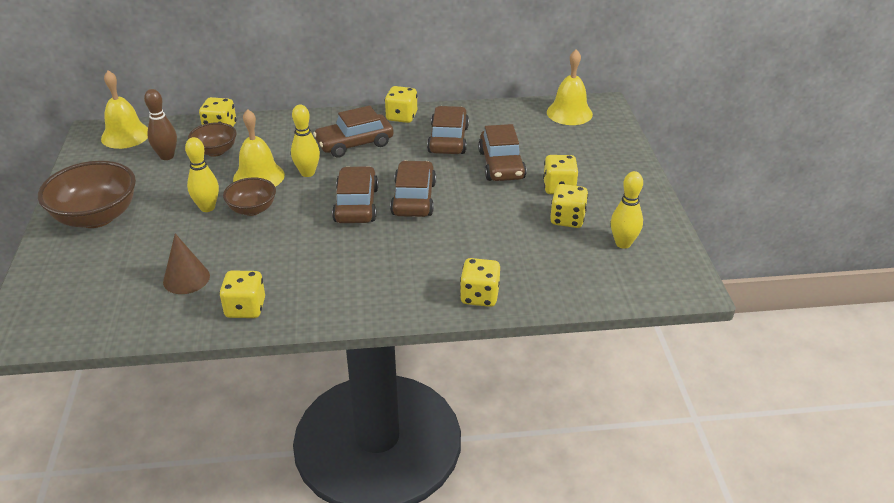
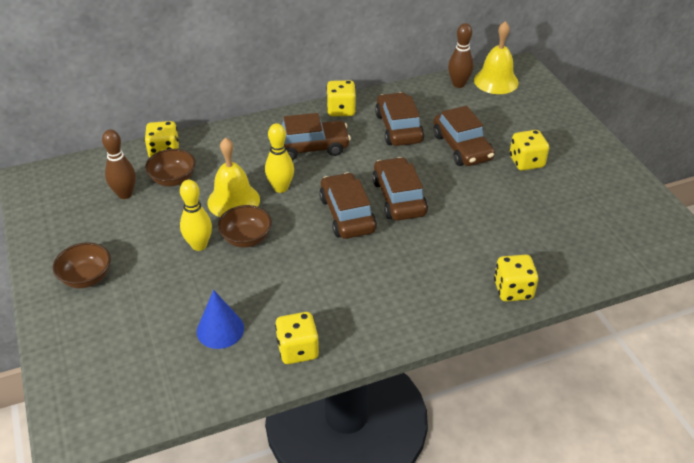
camera: 15 degrees left, 5 degrees up
(96, 217) = (86, 278): brown bowl -> brown bowl, size x0.57
(125, 135) = (67, 177): yellow bell -> none
(186, 278) = (220, 329): brown cone -> blue cone
(354, 143) = (310, 147): brown car -> brown car turned 150 degrees counterclockwise
(529, 110) = (458, 84): none -> brown bowling pin
(567, 219) = (550, 194): yellow dice -> none
(623, 243) = (611, 210): yellow bowling pin -> none

